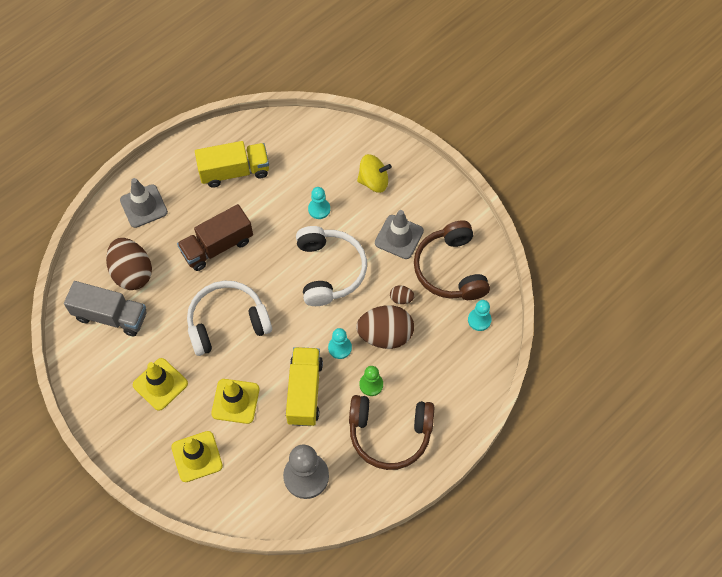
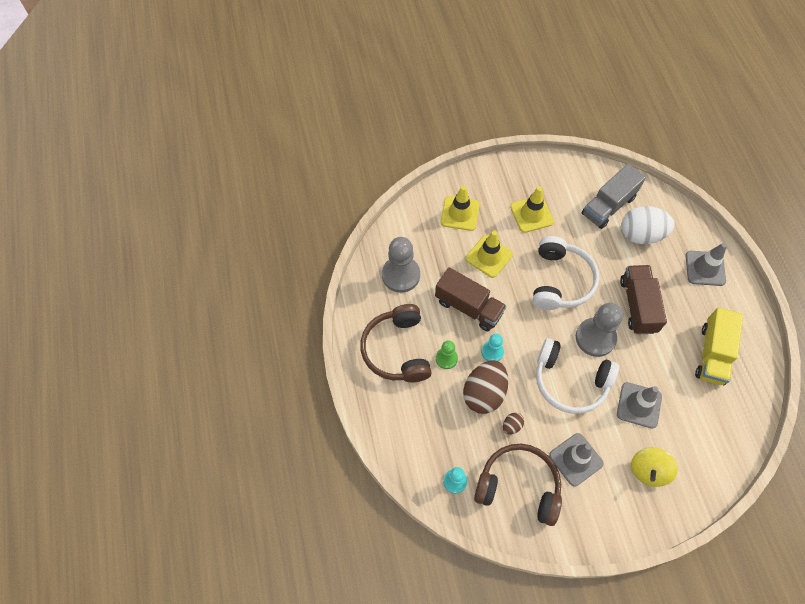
camera: 120 degrees right, 0 degrees up
(132, 273) = (641, 234): brown egg -> white egg
(273, 268) = (595, 338): none -> grey pawn
(304, 392) = (468, 307): yellow truck -> brown truck
(319, 209) = (639, 405): turquoise pawn -> grey traffic cone
(389, 434) = (397, 350): brown headphones -> brown headphones turned 45 degrees counterclockwise

